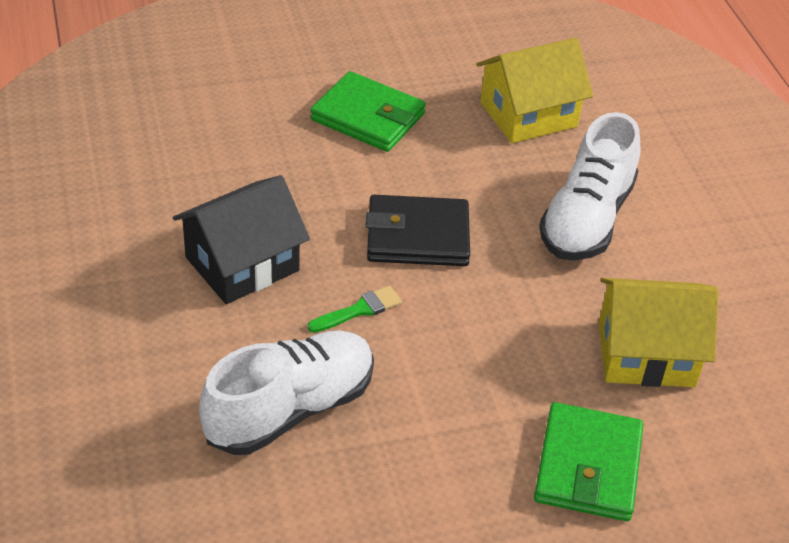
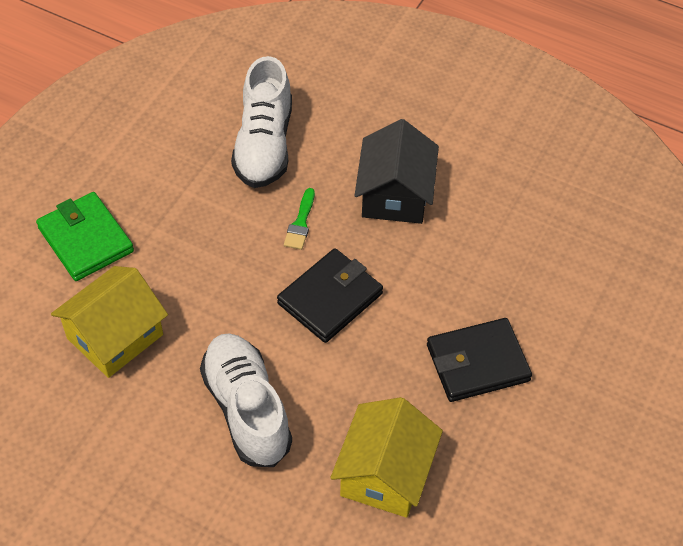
camera: 135 degrees right, 10 degrees up
(368, 117) = (477, 363): green wallet -> black wallet

